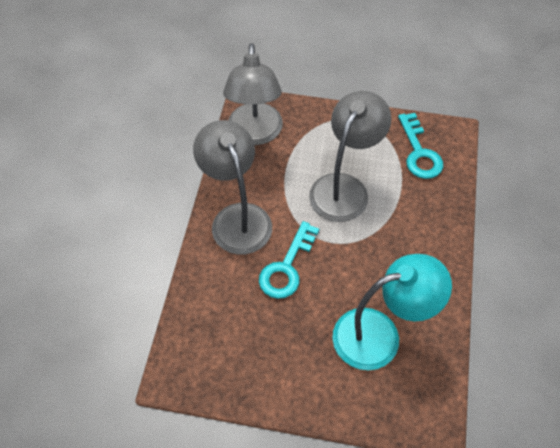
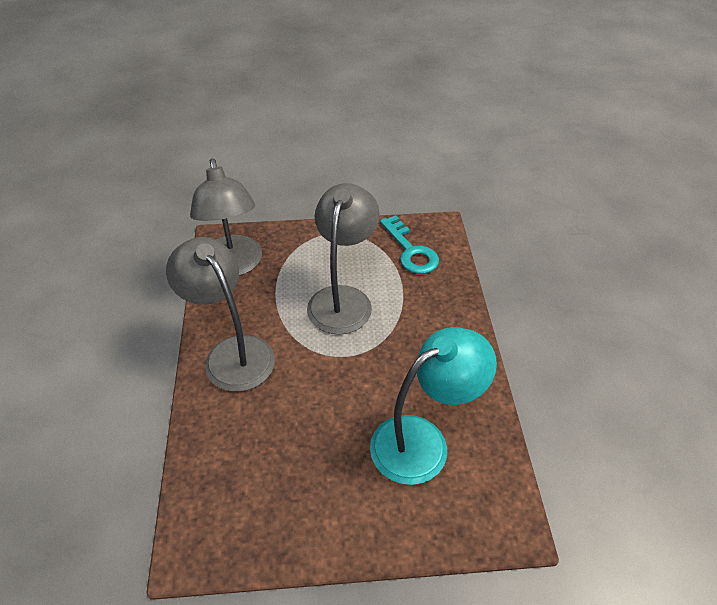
camera: 15 degrees left, 10 degrees down
(286, 267) = (300, 393): turquoise key -> none

